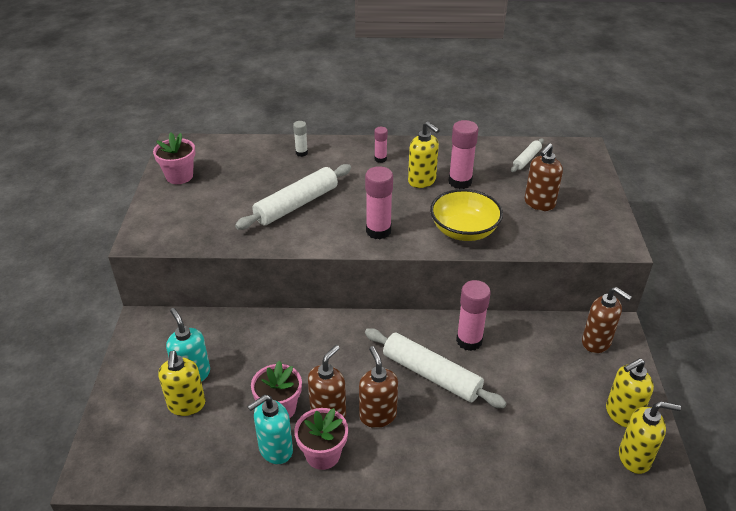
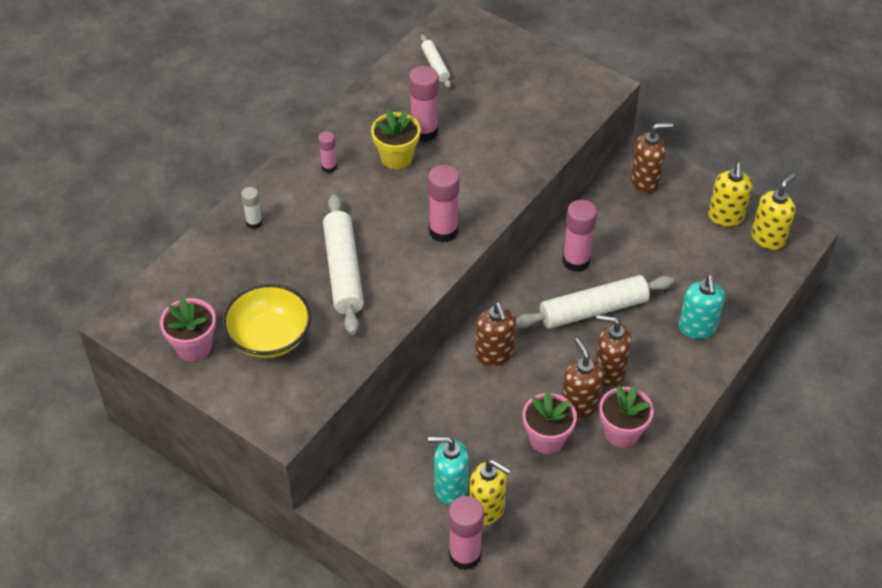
camera: 55 degrees left, 10 degrees up
(136, 413) = (465, 555): none -> pink glue stick
(275, 450) = (592, 464): turquoise soap dispenser -> turquoise soap dispenser (697, 328)
(422, 181) = (396, 157): yellow soap dispenser -> yellow flower pot
(464, 231) = (498, 172): yellow bowl -> yellow bowl (269, 337)
(539, 203) = (507, 99): brown soap dispenser -> brown soap dispenser (494, 354)

